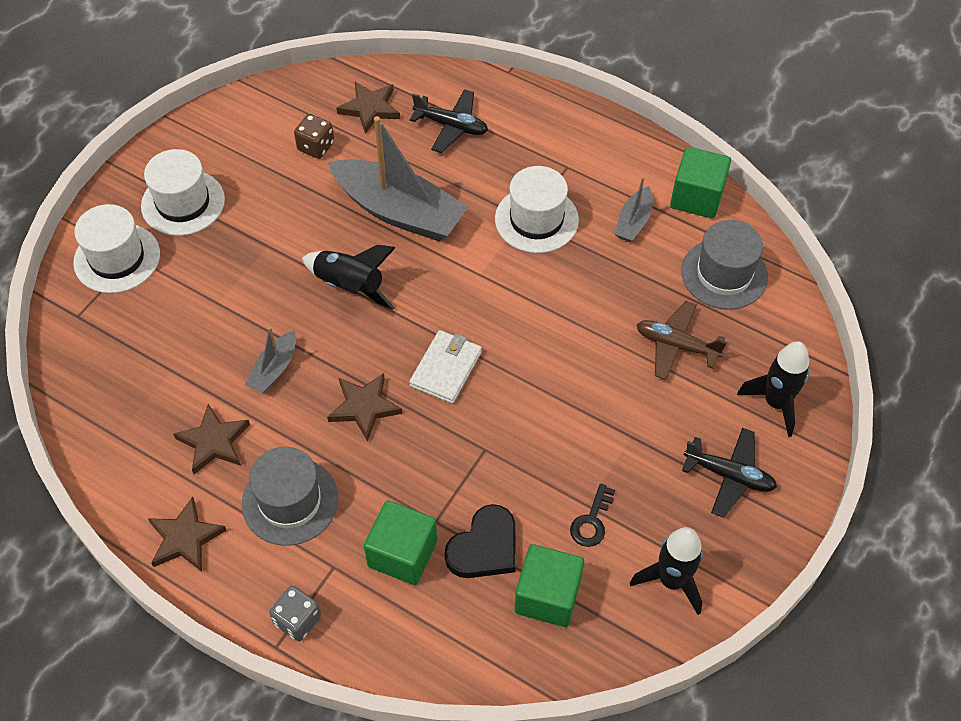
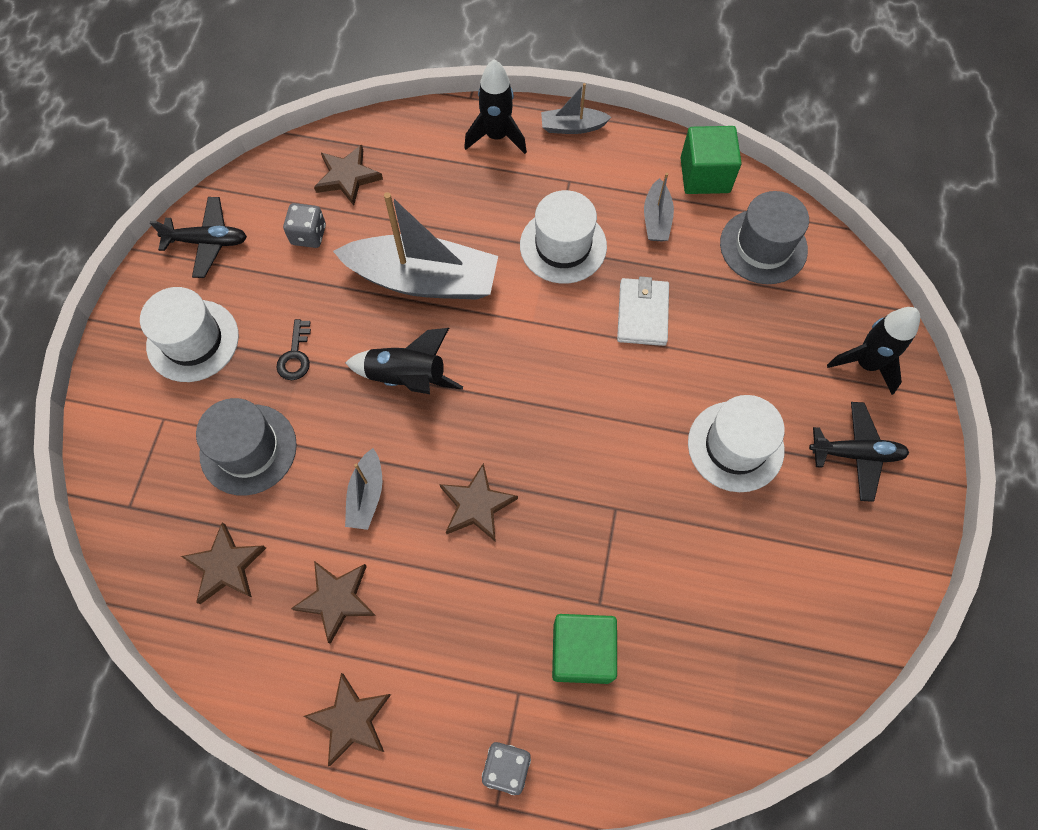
camera: 20 degrees left, 10 degrees up
(117, 258) = (146, 426): white hat -> white hat (735, 446)
(135, 386) = (225, 566): none -> brown star
(290, 501) = (444, 637): grey hat -> grey hat (248, 449)
(316, 146) = (308, 235): brown dice -> grey dice
(446, 369) = (541, 435): white wallet -> white wallet (642, 314)
(451, 126) = (438, 172): black plane -> black plane (208, 242)
(484, 547) = (659, 615): black heart -> none
(547, 596) = (741, 644): green cube -> none
(591, 122) = (572, 127): none -> grey boat
(591, 521) = (749, 548): black key -> black key (295, 355)
(671, 580) = (850, 583): black rocket -> black rocket (496, 136)
(676, 345) = (750, 335): brown plane -> none

